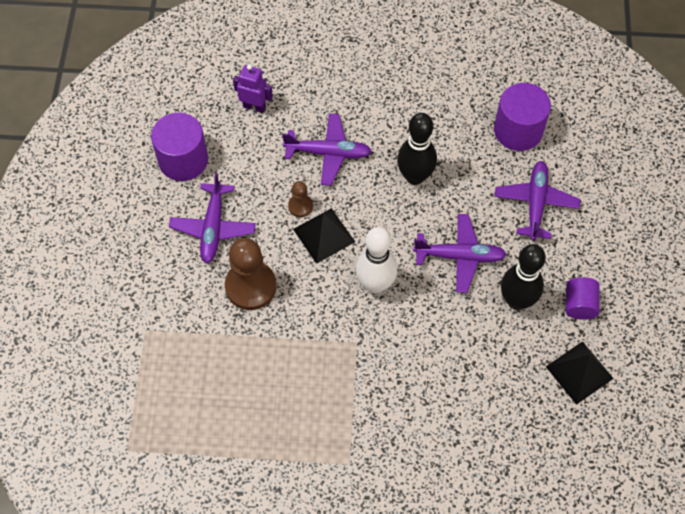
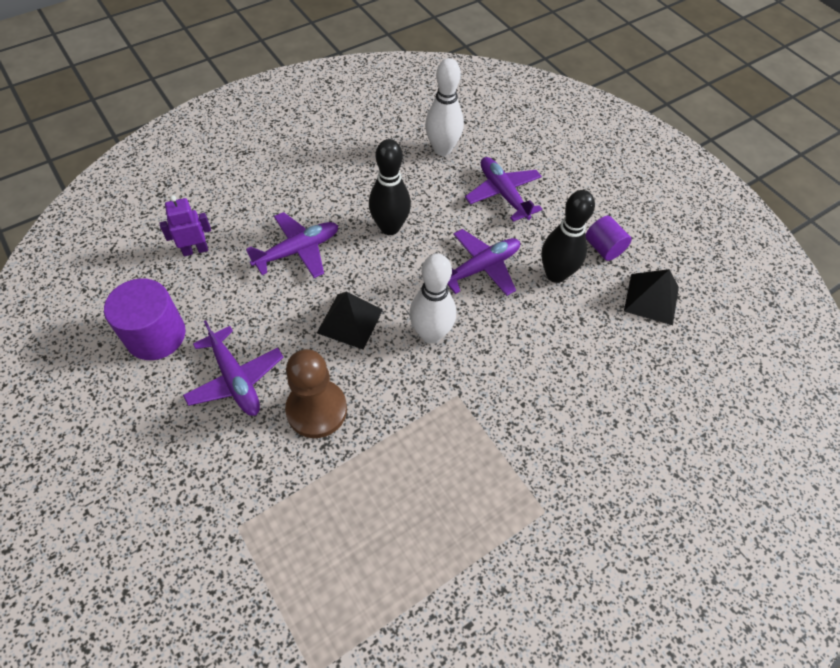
camera: 40 degrees left, 5 degrees down
(300, 206) = (307, 309): brown pawn -> none
(518, 130) = (442, 149): purple cylinder -> white bowling pin

